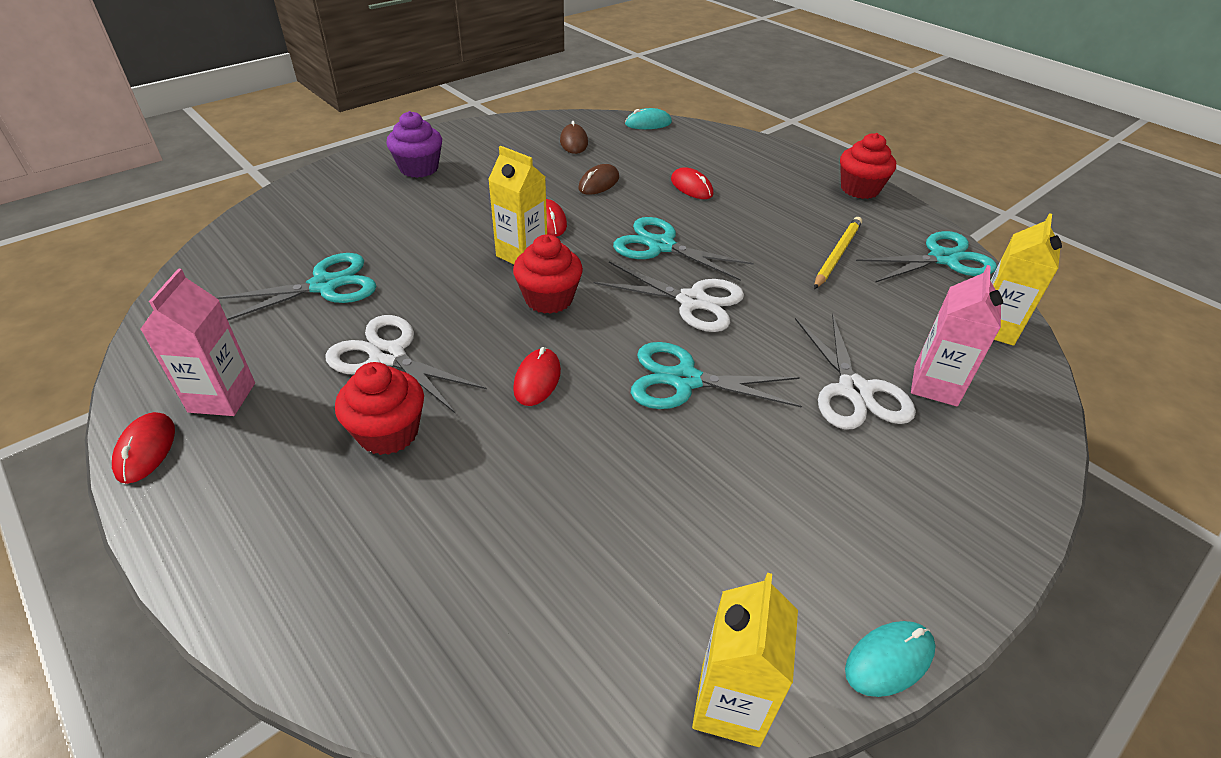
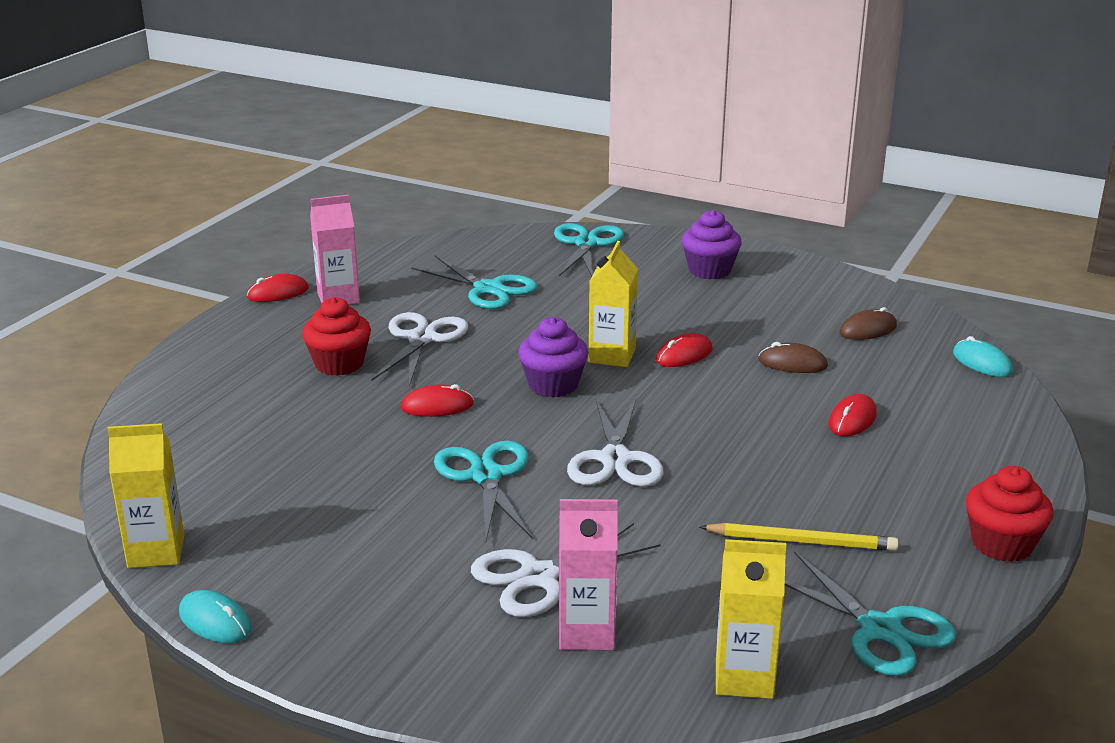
camera: 70 degrees right, 15 degrees down
(549, 299) = (553, 385): red cupcake -> purple cupcake
(661, 246) = (701, 424): turquoise scissors -> turquoise scissors (586, 244)

